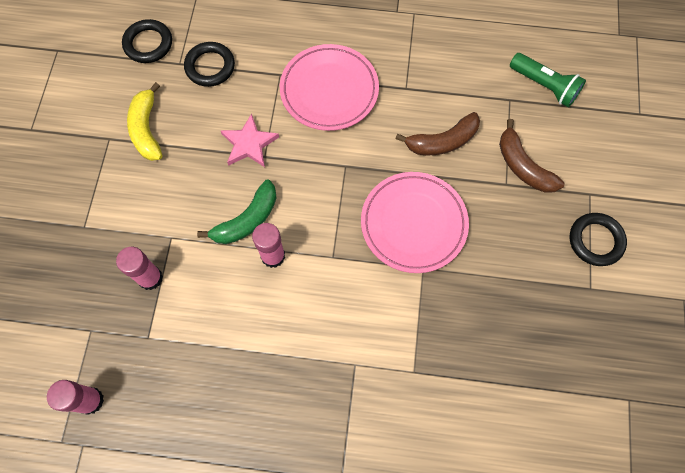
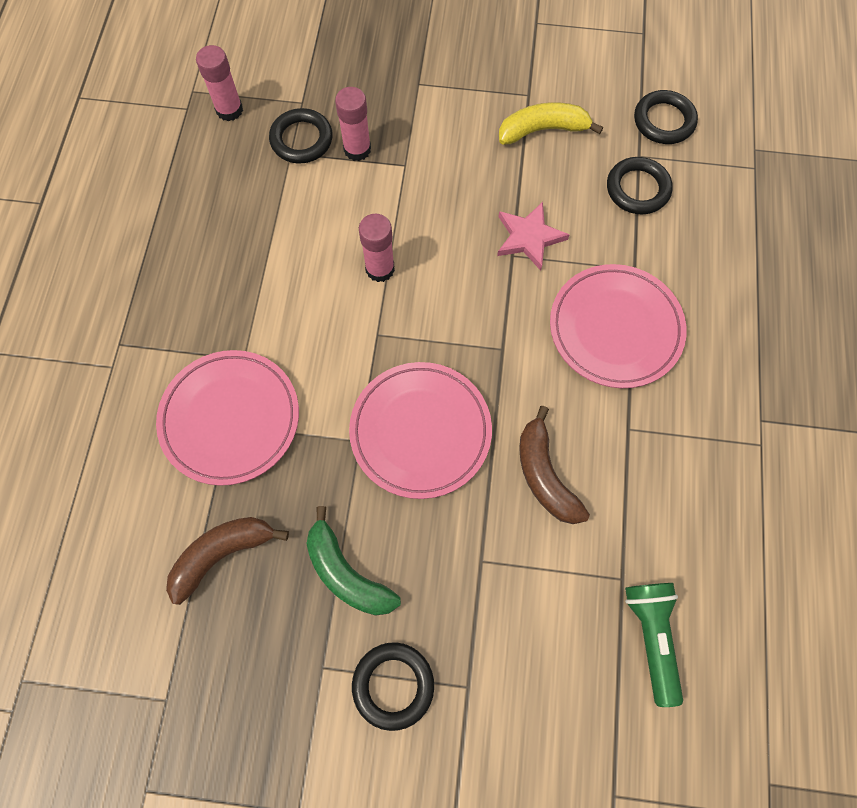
camera: 90 degrees right, 0 degrees up
(134, 328) = (301, 139): none -> black ring
(247, 220) = (426, 240): green banana -> green banana (346, 573)
(409, 371) = (230, 419): none -> pink plate
(523, 166) = (510, 588): brown banana -> brown banana (222, 554)
(544, 86) = (651, 637): green flashlight -> green flashlight turned 135 degrees clockwise

